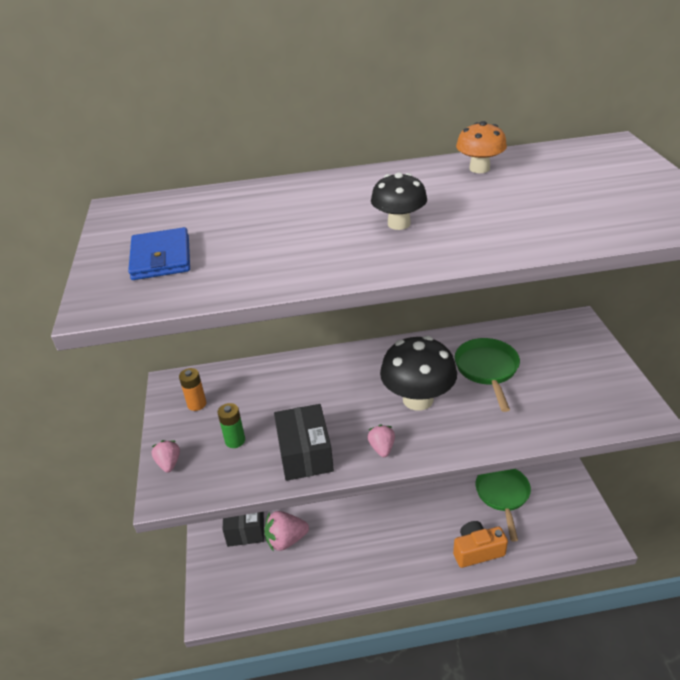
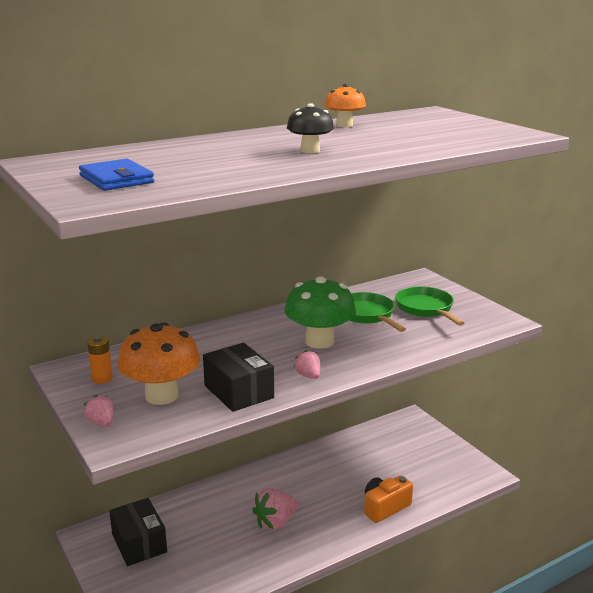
camera: 25 degrees left, 15 degrees down
(235, 440) = (162, 396): green battery -> orange mushroom
(286, 540) = (191, 545): pink strawberry -> pink strawberry (275, 522)
(418, 399) = (319, 341): black mushroom -> green mushroom
(502, 495) = (387, 461): green pan -> green pan (426, 309)

